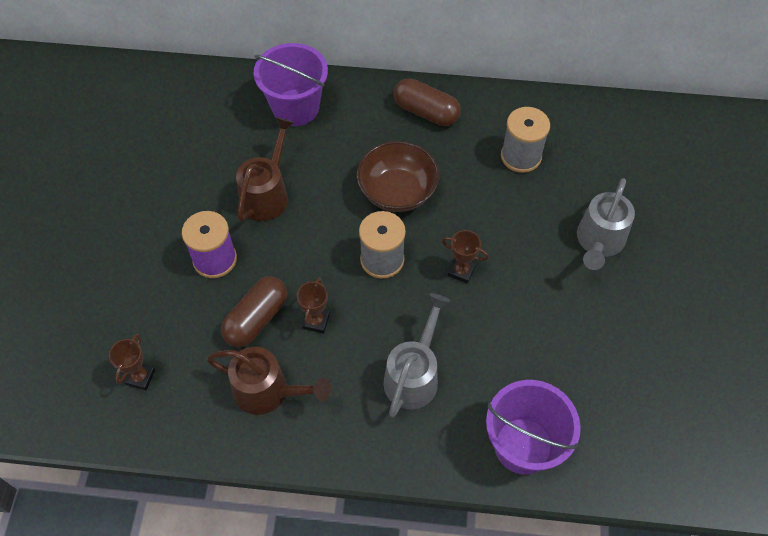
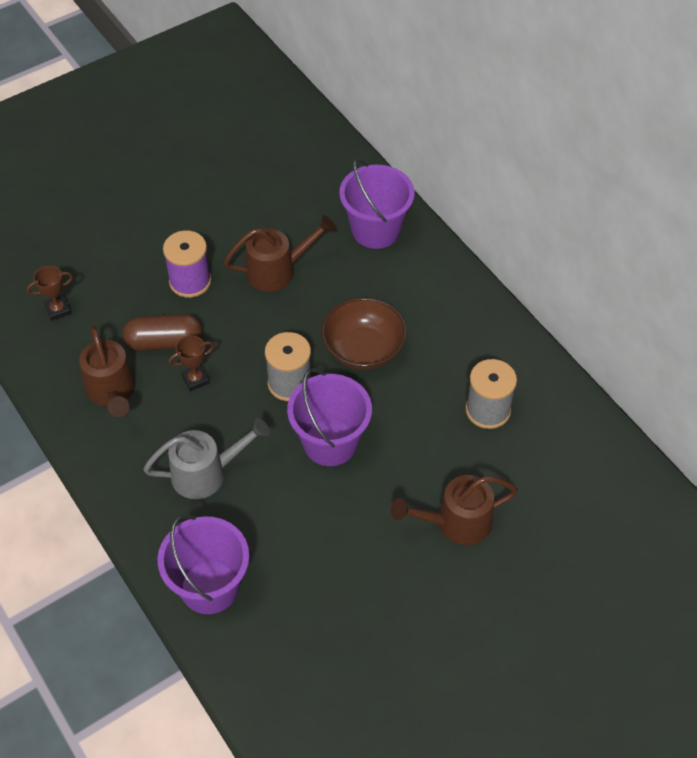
camera: 50 degrees right, 5 degrees down
(426, 112) = (463, 315): brown capsule -> none
(461, 271) = (330, 442): brown trophy -> purple bucket
(598, 242) = (455, 523): grey watering can -> brown watering can

